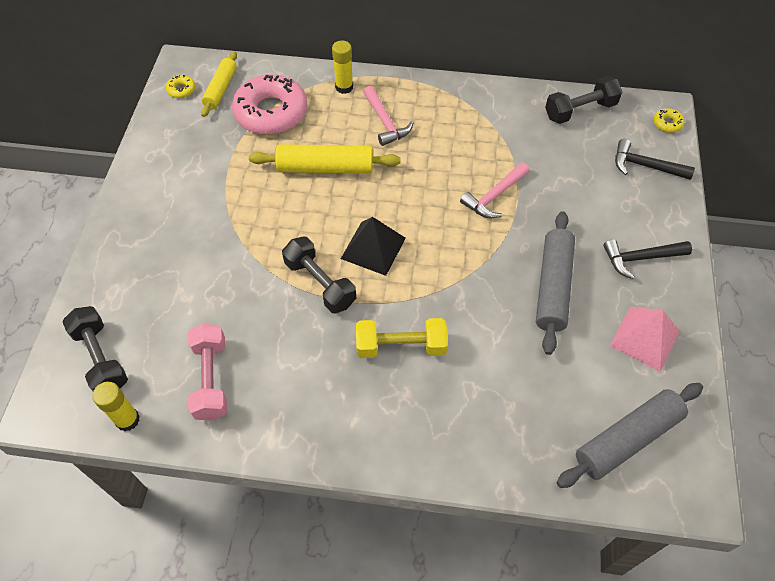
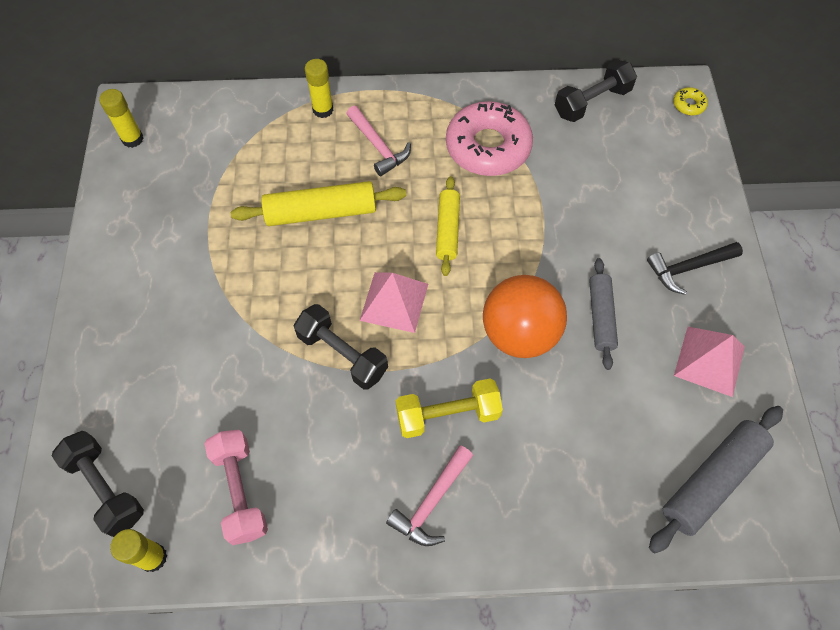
camera: 10 degrees left, 5 degrees up
(181, 90) = (132, 139): yellow donut -> yellow glue stick
(221, 89) = (179, 132): yellow rolling pin -> yellow rolling pin (447, 230)
(271, 112) = (244, 153): pink donut -> pink donut (488, 147)
(373, 248) = (394, 302): black pyramid -> pink pyramid
(477, 290) = (519, 333): none -> orange ball
(494, 196) = (517, 219): pink hammer -> pink hammer (431, 502)
(552, 287) = (600, 317): grey rolling pin -> grey rolling pin, size x0.66
(645, 166) = (674, 158): black hammer -> none

